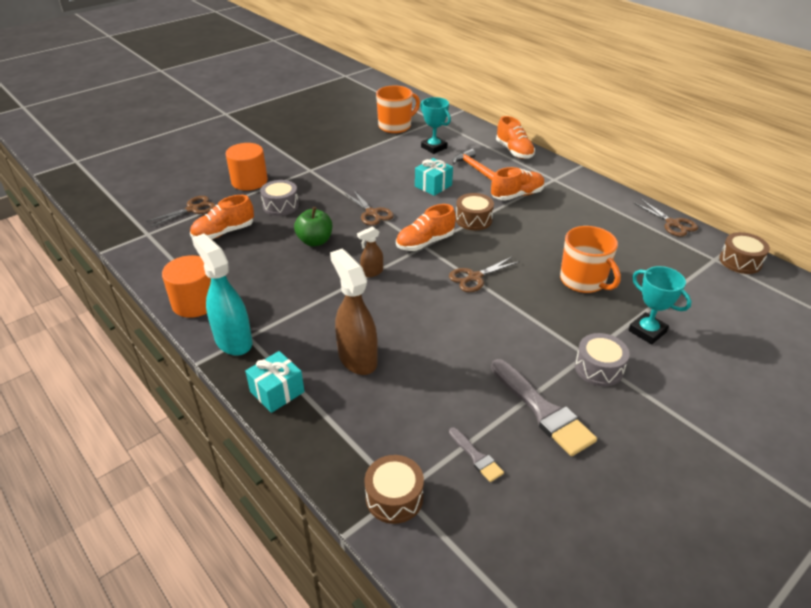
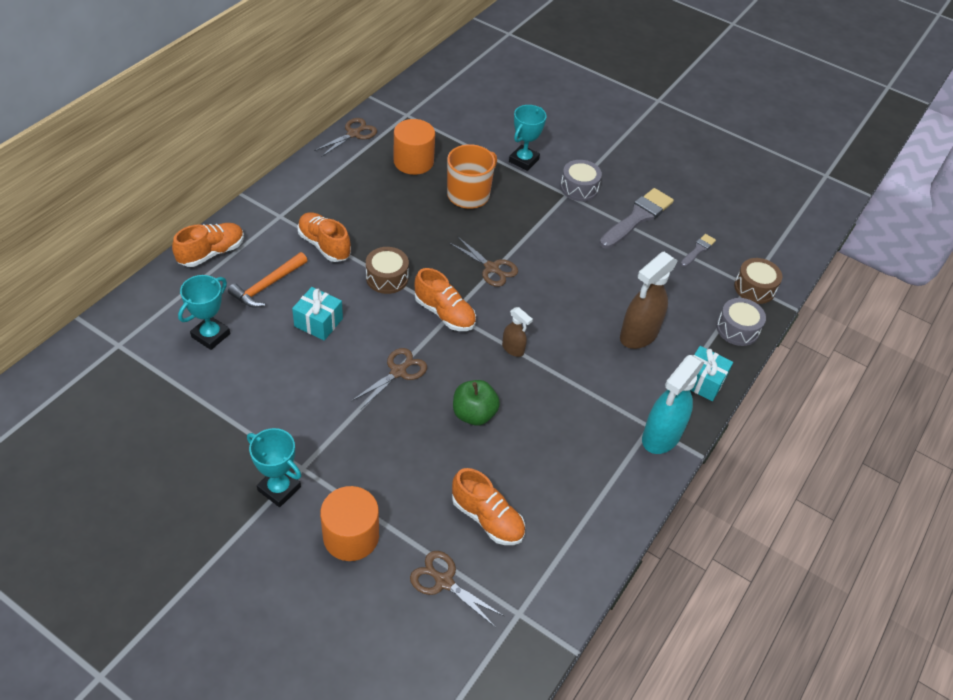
camera: 110 degrees left, 10 degrees up
(195, 303) = (624, 494): orange cylinder -> orange cylinder (413, 161)
(280, 206) = (406, 474): grey drum -> grey drum (737, 329)
(299, 162) = (279, 489): none -> turquoise trophy
(395, 126) = (142, 391): orange mug -> none
(740, 261) = (405, 101): brown drum -> none

